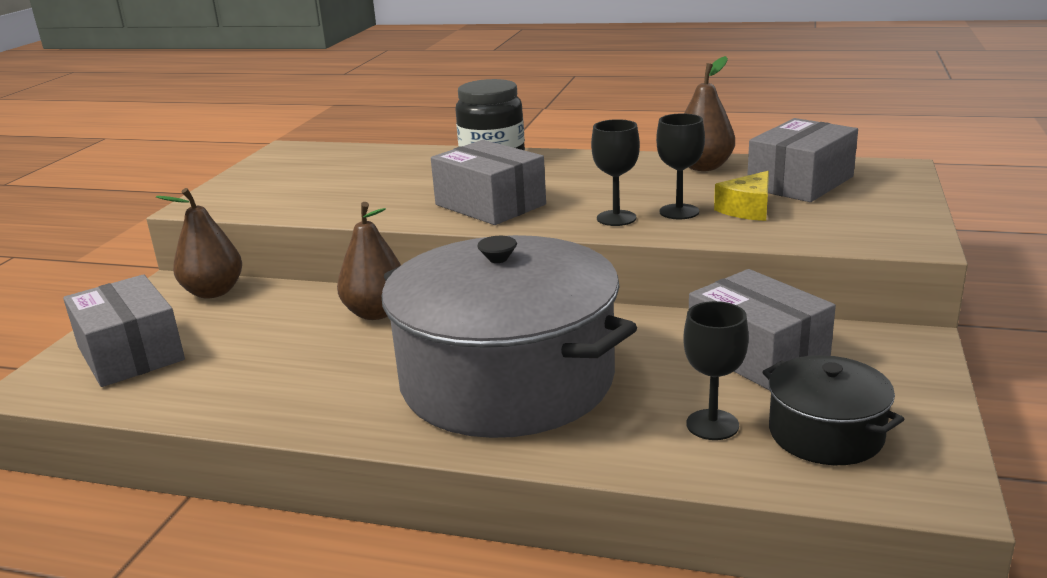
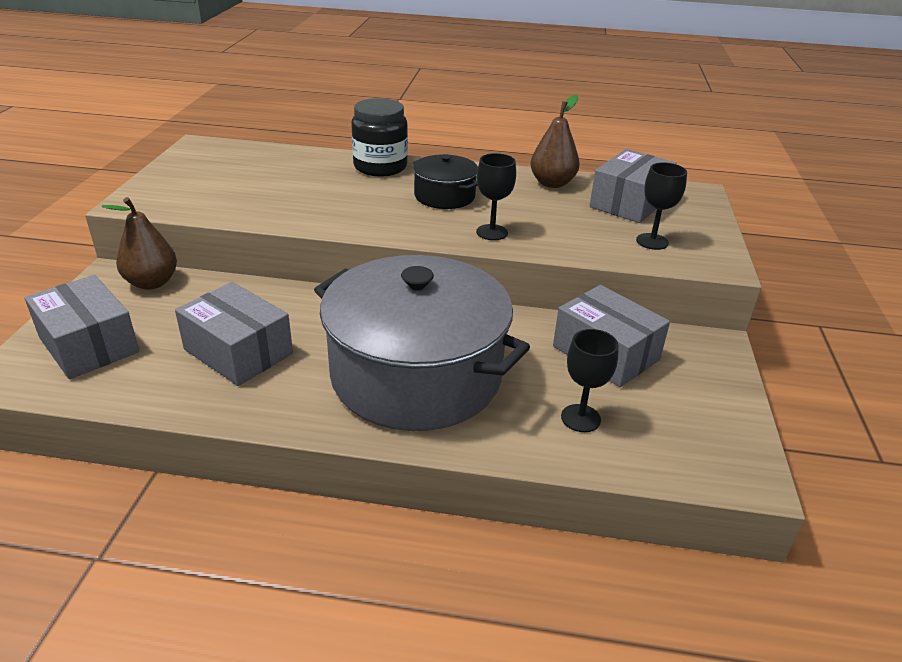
camera: 10 degrees left, 10 degrees up
(376, 313) = (298, 307): brown pear -> none
(490, 205) = (386, 214): grey box -> grey box (238, 352)
(679, 212) = (540, 228): black goblet -> black goblet (652, 241)
(748, 209) = (593, 228): yellow cheese -> none
(825, 434) = (664, 426): black pot -> black pot (444, 196)

